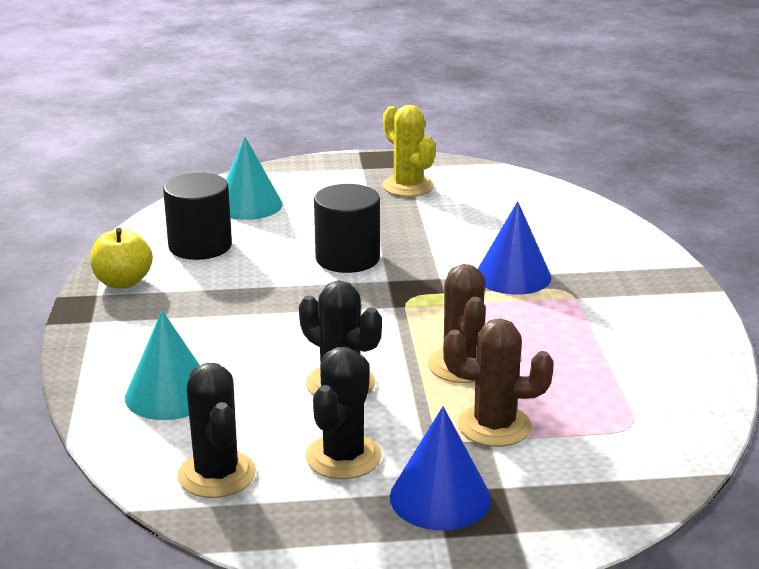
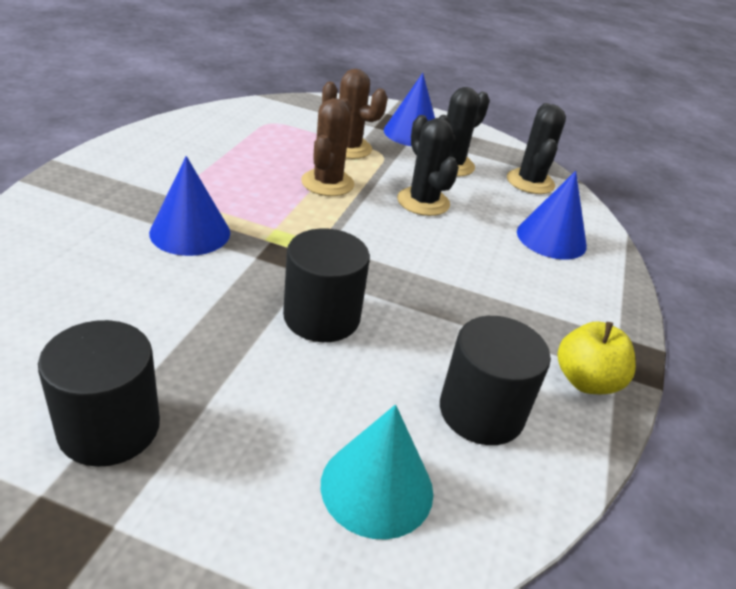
camera: 160 degrees left, 10 degrees up
(170, 394) = (551, 238): turquoise cone -> blue cone
(408, 186) = (109, 428): yellow cactus -> black cylinder

